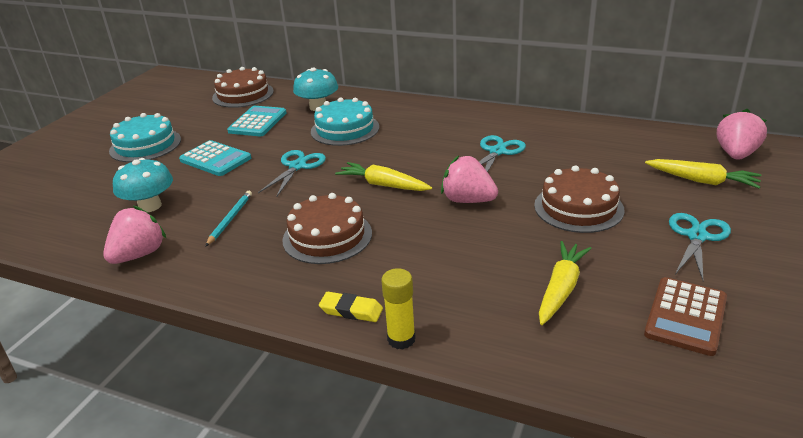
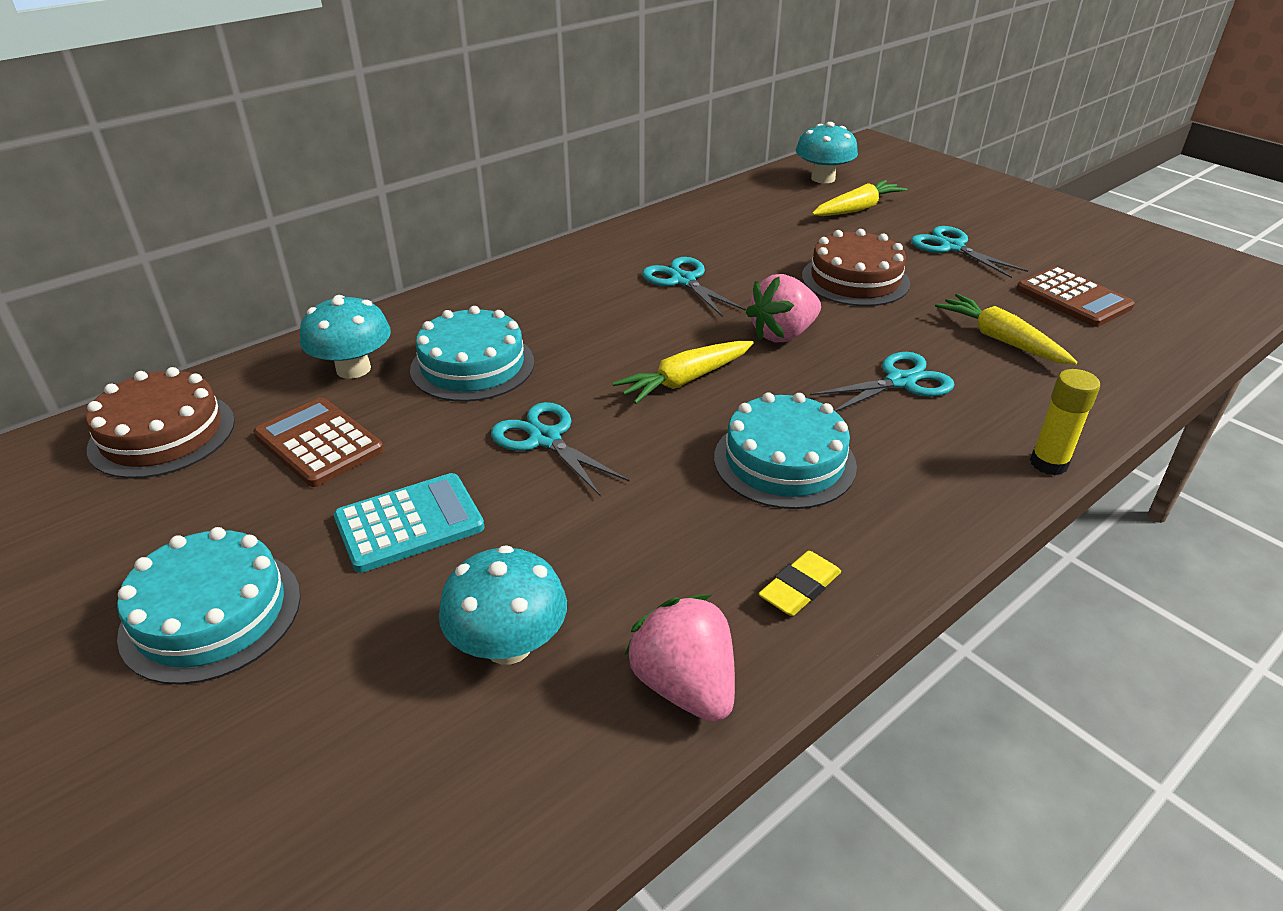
camera: 65 degrees left, 5 degrees up
(230, 219) = (653, 547): turquoise pencil -> none
(257, 122) = (319, 443): turquoise calculator -> brown calculator
(327, 236) = (784, 461): brown cake -> turquoise cake
(351, 310) = (975, 485): yellow eraser -> yellow eraser (799, 588)
(452, 256) = (900, 381): none -> turquoise scissors
(736, 154) = (823, 178): pink strawberry -> turquoise mushroom

